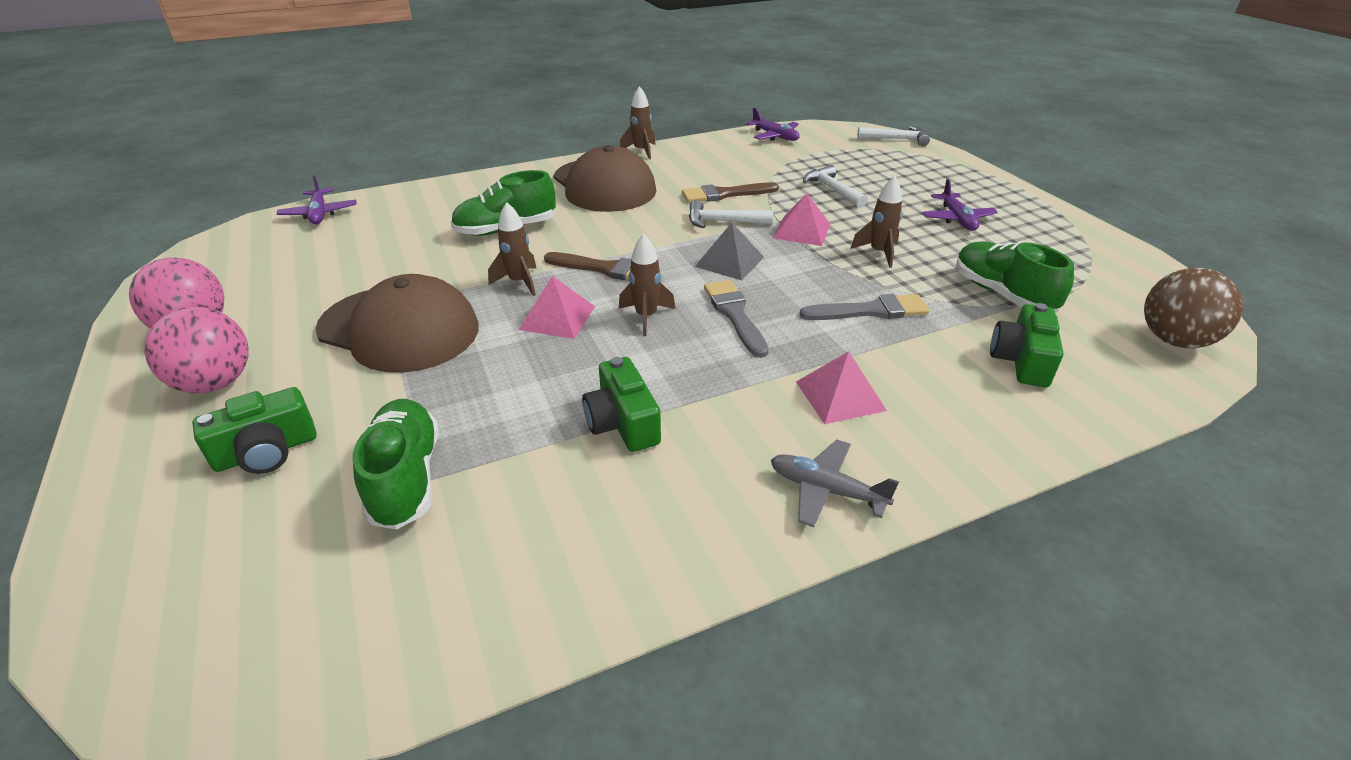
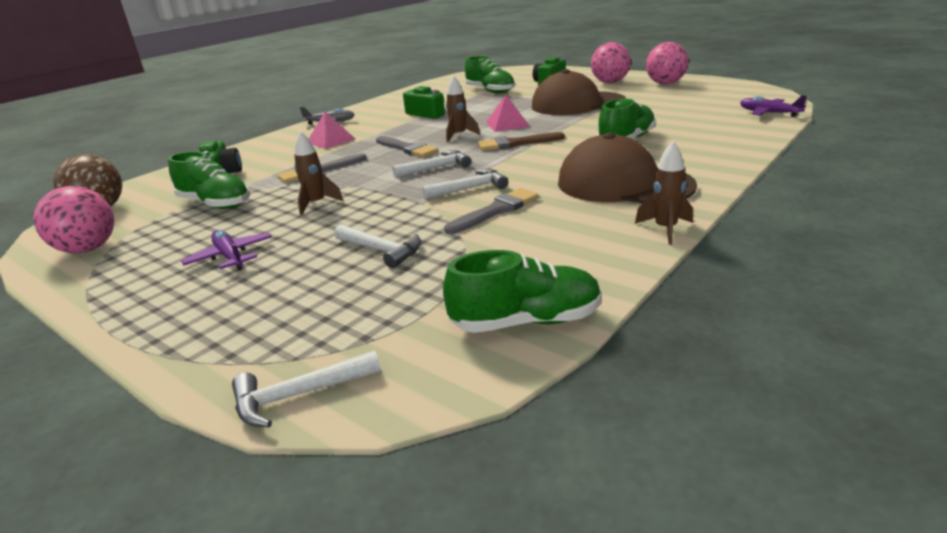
camera: 155 degrees right, 10 degrees down
(519, 282) = (556, 127): brown rocket -> none
(725, 194) = (495, 211): brown brush -> grey brush
(729, 261) = (436, 168): grey pyramid -> white hammer
(775, 136) = (526, 321): purple plane -> green shoe
(802, 231) = (392, 201): pink pyramid -> none
(1118, 270) = (88, 249): none -> pink ball

